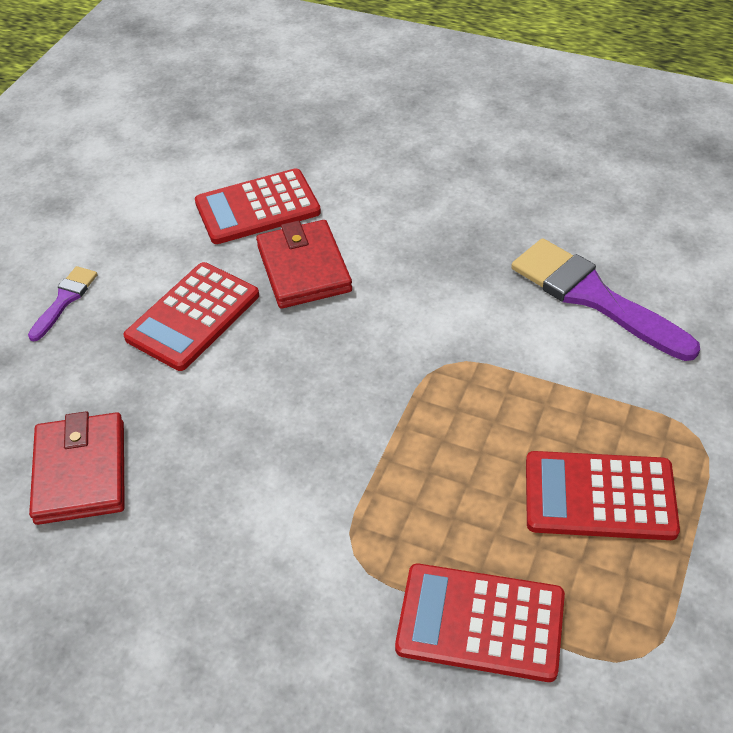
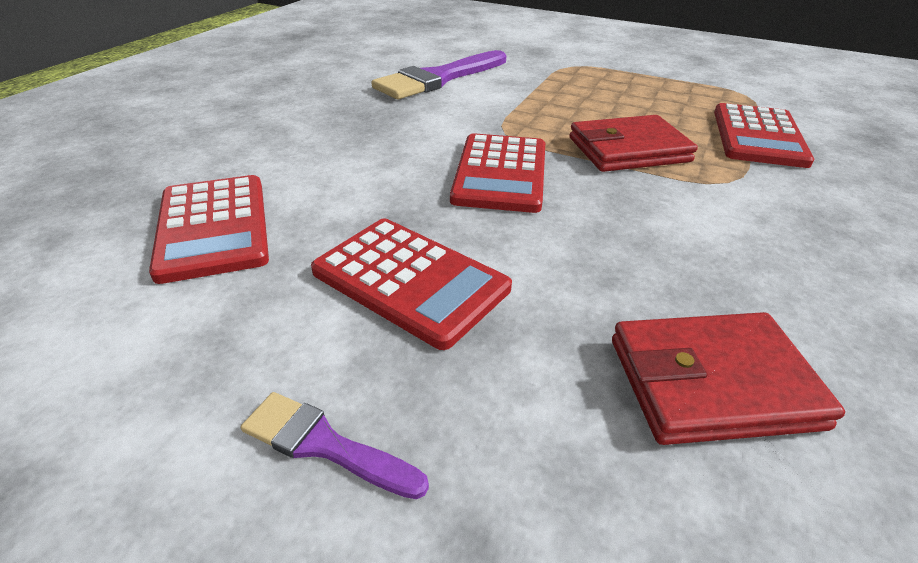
camera: 90 degrees left, 10 degrees down
(304, 268) = (351, 196): red wallet -> red wallet (628, 150)
(599, 496) = (629, 94): red calculator -> red calculator (500, 173)

